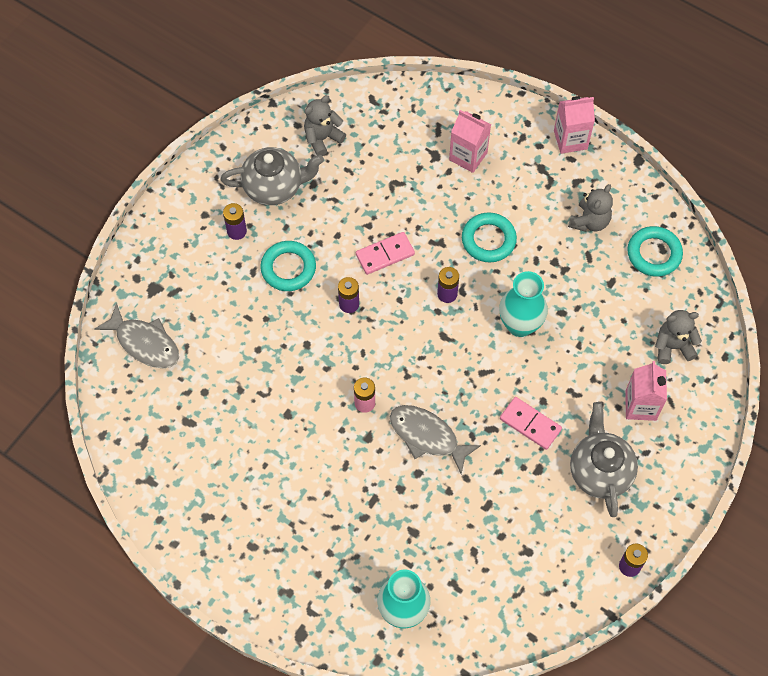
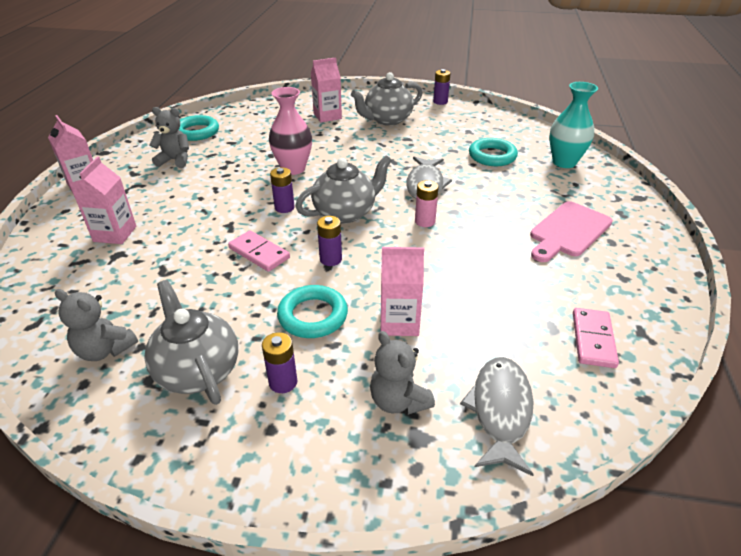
camera: 115 degrees left, 25 degrees down
(250, 321) = (399, 322): none -> pink carton
(286, 519) = (568, 231): none -> pink cutting board
(412, 342) = (346, 213): none -> grey teapot
(488, 240) = (214, 200): turquoise ring -> turquoise ring (492, 156)
(520, 325) = (293, 169): turquoise vase -> pink vase
(530, 424) = (375, 148): pink domino -> pink domino (593, 339)
(673, 346) = (273, 114): grey teddy bear -> grey teddy bear (398, 401)

